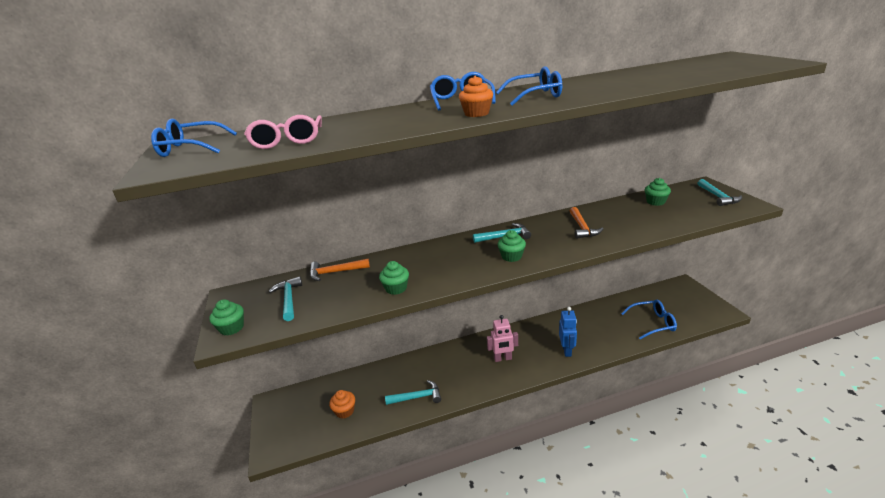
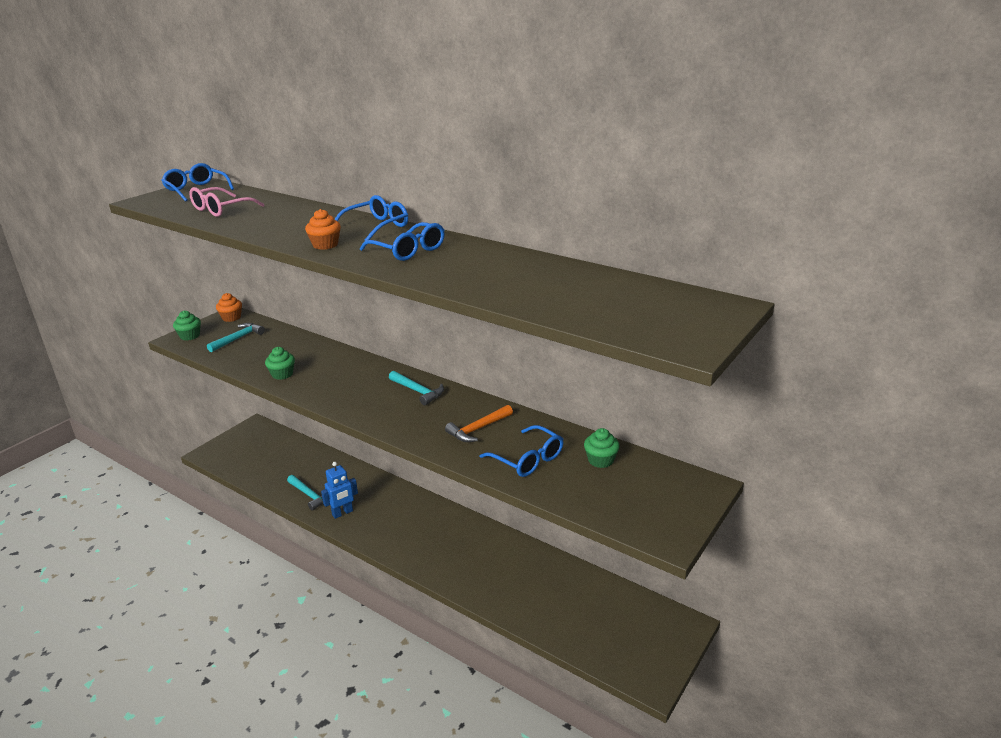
camera: 50 degrees right, 0 degrees up
(335, 272) = (289, 339): orange hammer -> none
(345, 411) = (268, 465): orange cupcake -> orange cupcake (231, 318)
(503, 359) = (400, 524): pink robot -> none
(511, 256) = (379, 408): green cupcake -> none
(567, 350) = (449, 564): blue robot -> blue robot (342, 513)
(653, 323) = (562, 618): blue glasses -> blue glasses (528, 459)
(718, 197) = (669, 506): turquoise hammer -> none

